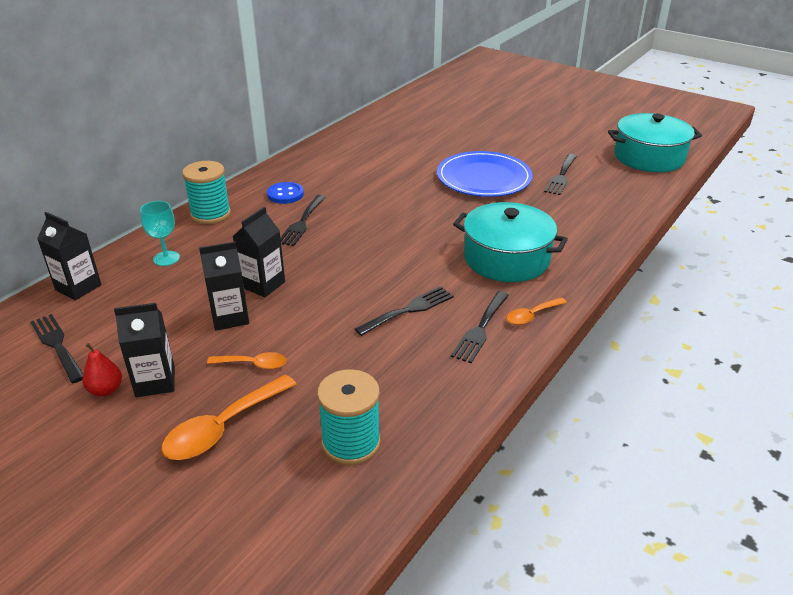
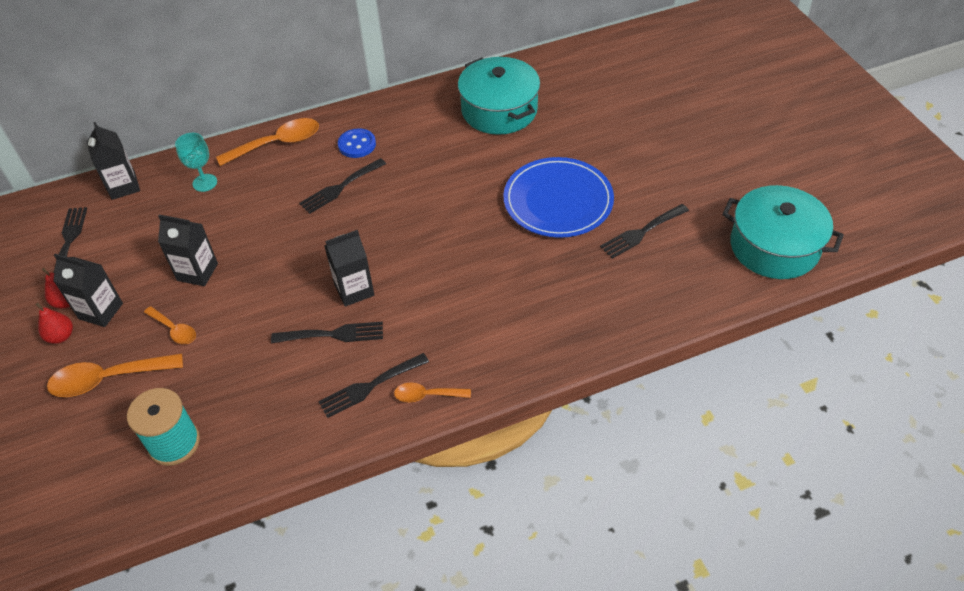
camera: 35 degrees right, 15 degrees up
(129, 418) = (61, 336): none -> red pear
(210, 214) = (277, 144): turquoise spool -> orange spoon
(263, 284) = (249, 248): black carton -> black carton (354, 290)
(506, 259) = (473, 317): turquoise pot -> turquoise pot (499, 110)

